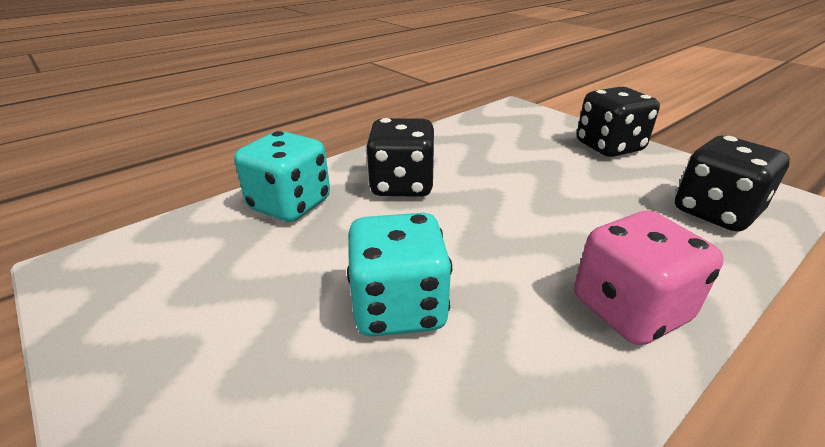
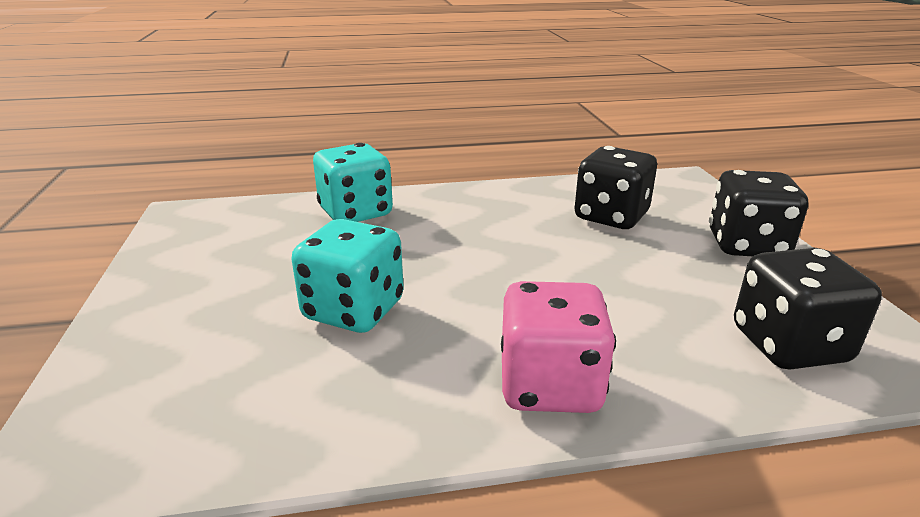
camera: 30 degrees right, 5 degrees down
(402, 185) = (465, 223): black dice -> black dice (611, 216)

